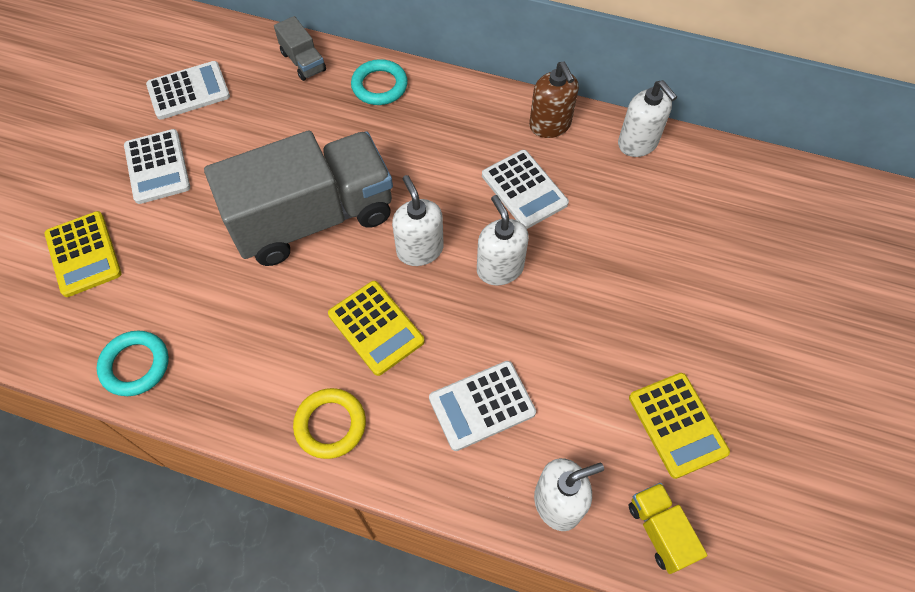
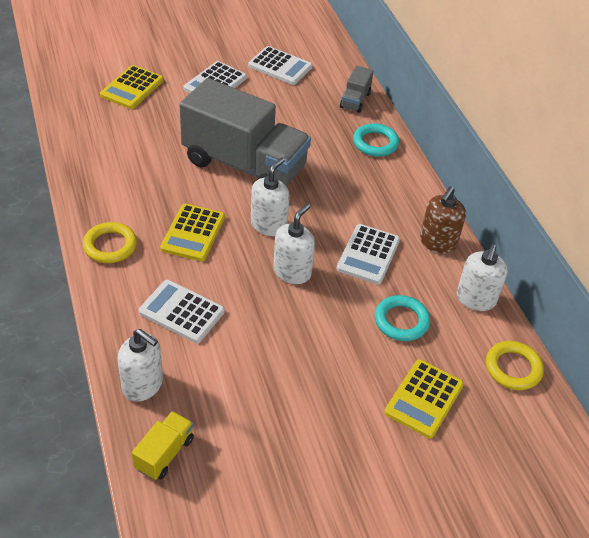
camera: 50 degrees right, 15 degrees down
(135, 365) = (81, 145): turquoise ring -> turquoise ring (401, 321)
(677, 425) = (255, 428): yellow calculator -> yellow calculator (424, 399)
(731, 169) = (513, 368): none -> yellow ring

